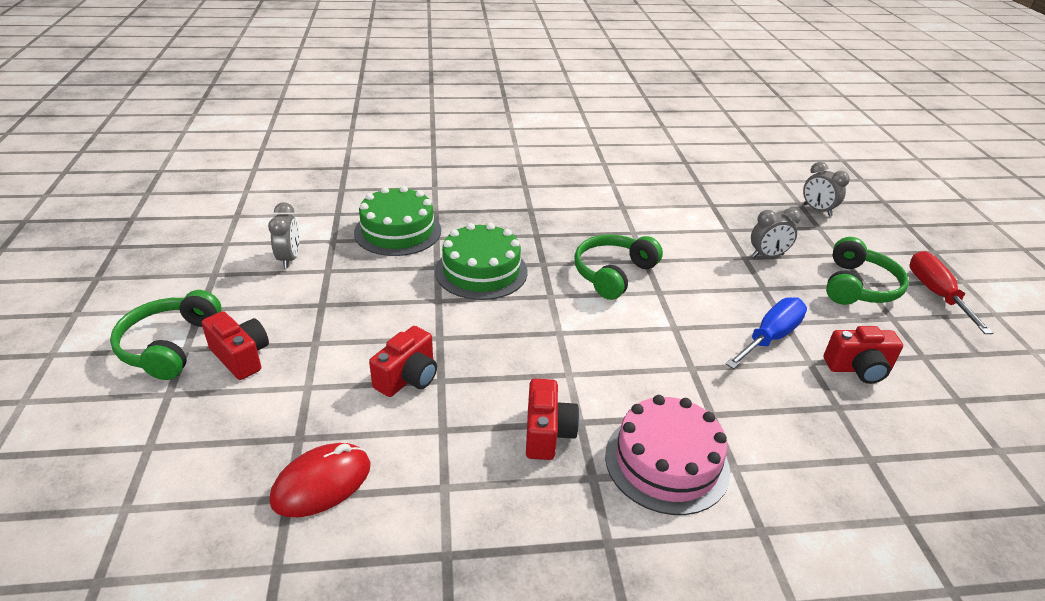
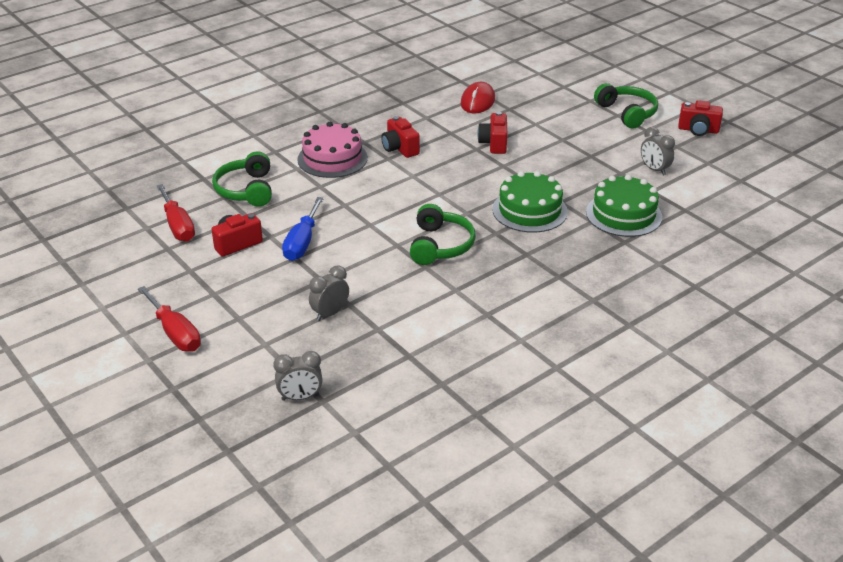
camera: 150 degrees right, 0 degrees up
(241, 357) = (586, 121): red camera -> red camera (698, 130)
(817, 210) = (300, 397): grey clock -> grey clock turned 150 degrees clockwise
(858, 286) = (244, 313): green headphones -> green headphones (246, 190)
(947, 432) = (178, 226): none -> red screwdriver

